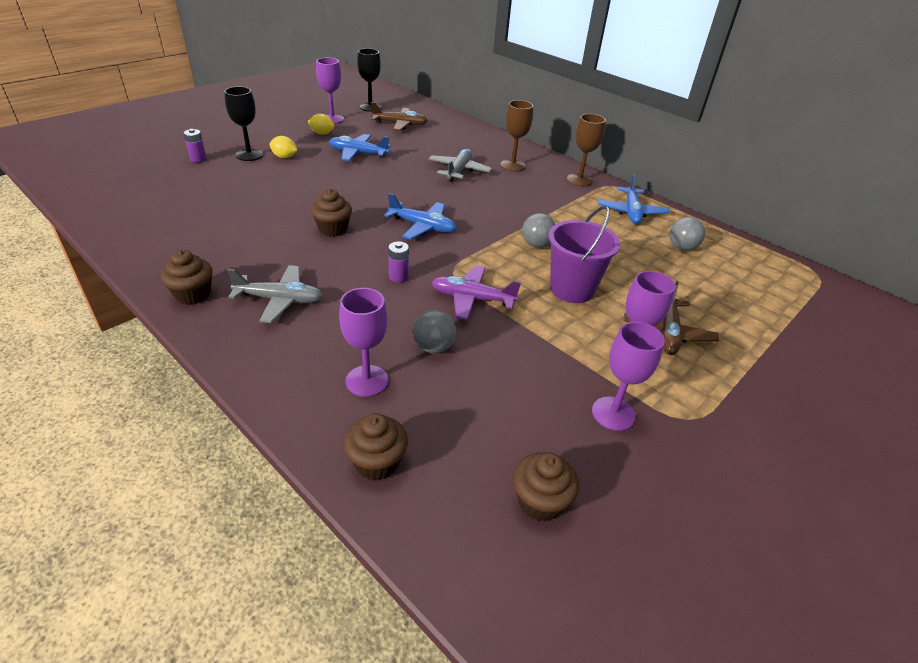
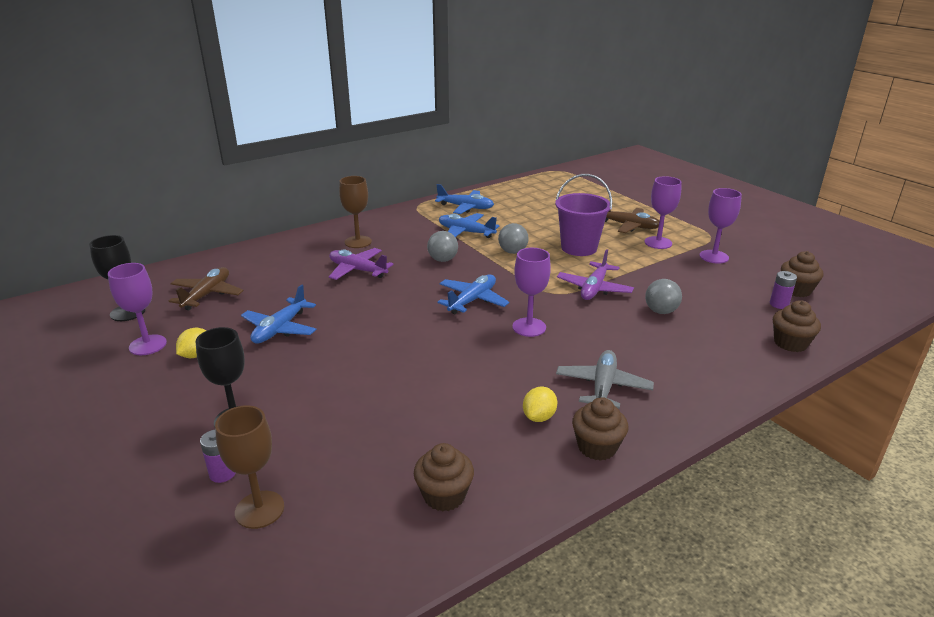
camera: 75 degrees left, 10 degrees down
(284, 157) = (260, 387): yellow lemon -> yellow lemon (539, 417)
(333, 229) = (468, 352): brown cupcake -> brown cupcake (444, 495)
(367, 381) = (708, 343): purple goblet -> purple goblet (529, 327)
(398, 277) = (562, 319): purple battery -> purple battery (779, 304)
(459, 171) = (358, 270): grey plane -> purple plane
(567, 215) = (466, 232): none -> blue plane
(579, 180) = (401, 217): brown goblet -> brown goblet (259, 509)
(681, 247) = (522, 201): grey ball -> grey ball (443, 260)

